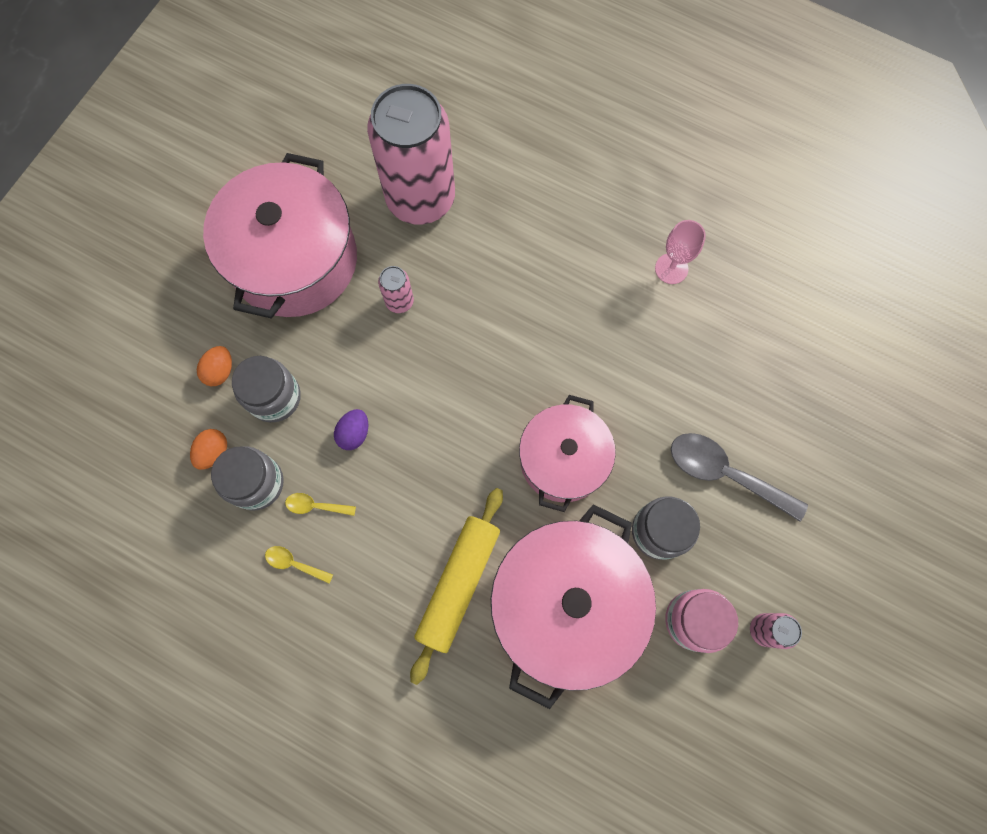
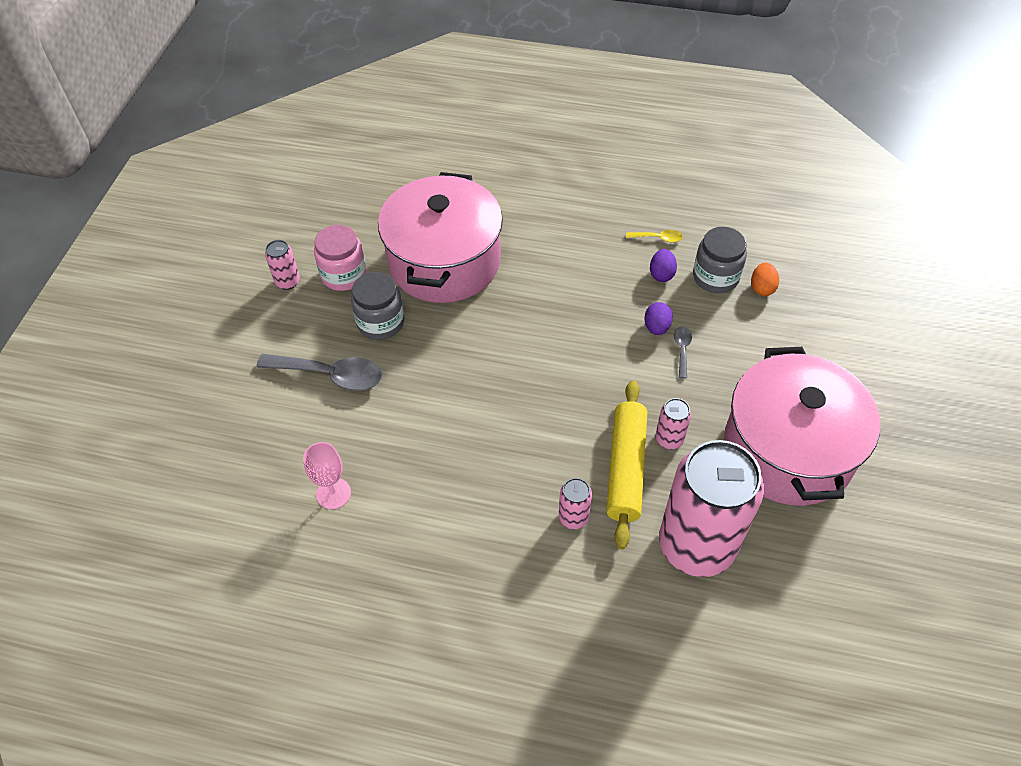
camera: 165 degrees right, 20 degrees down
(220, 371) = (795, 343): orange egg -> none
(274, 397) = (737, 336): grey jar -> none
(315, 506) = (661, 274): yellow spoon -> purple egg
(340, 397) = (682, 350): none -> grey spoon
(458, 583) = (530, 255): yellow rolling pin -> yellow rolling pin (626, 468)
(518, 251) = (573, 517): none -> pink can
(563, 460) = (473, 351): pink pot -> none
(671, 268) = (409, 542): pink goblet -> pink goblet (333, 493)

